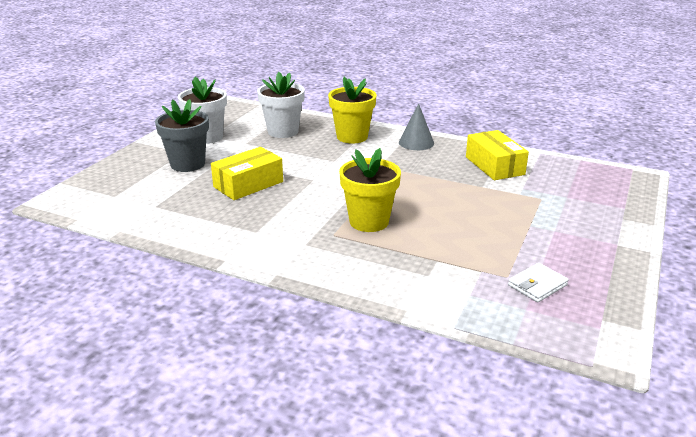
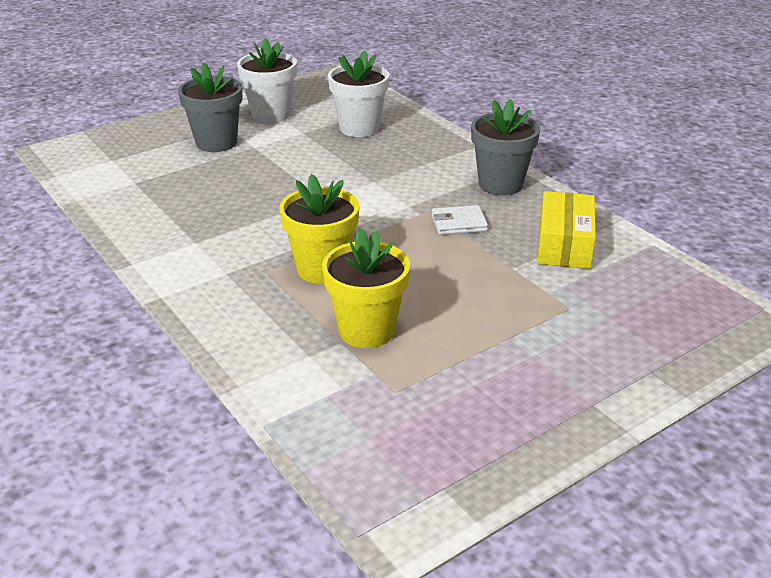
camera: 30 degrees right, 5 degrees up
(248, 184) = (249, 184): yellow box -> none
(352, 137) = (431, 155): yellow flower pot -> yellow flower pot (367, 330)
(416, 142) = (500, 184): grey cone -> grey flower pot
(537, 285) = (418, 416): white wallet -> white wallet (459, 223)

